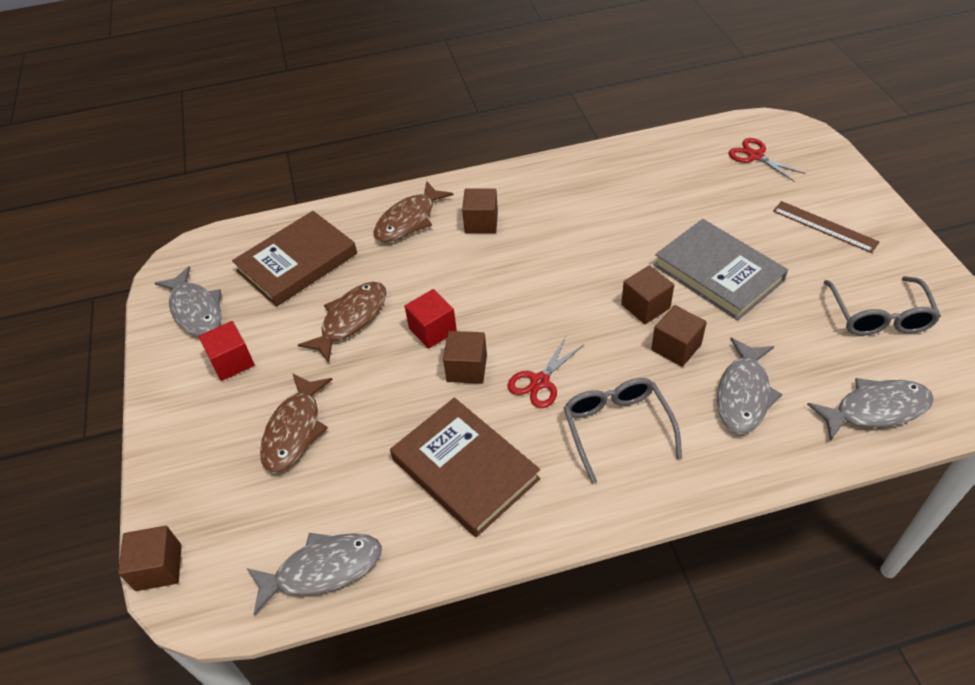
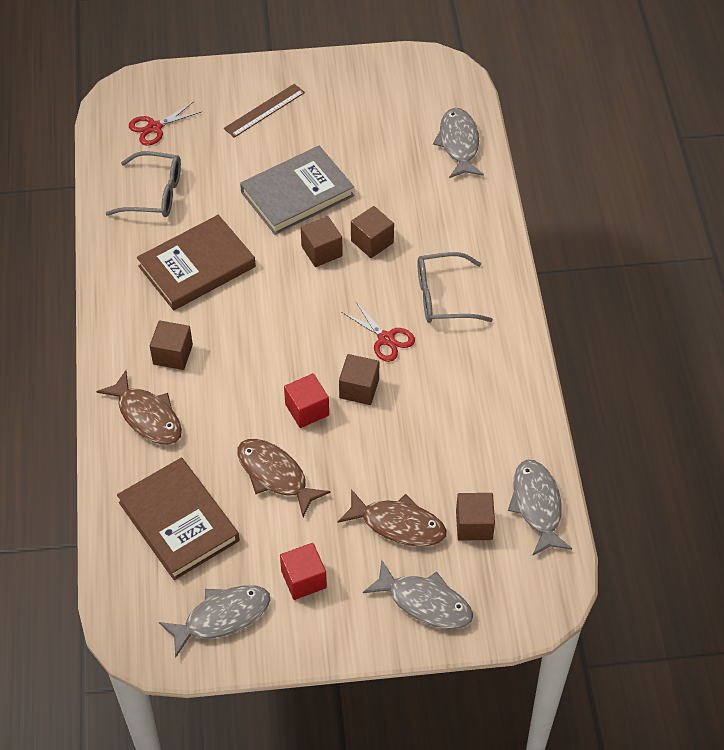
camera: 85 degrees left, 5 degrees up
(159, 567) = (518, 626): brown cube -> brown cube (474, 525)
(465, 469) = (462, 402): brown book -> brown book (197, 266)
(743, 394) = (428, 213): grey fish -> grey fish (425, 602)
(879, 316) = (373, 111): grey glasses -> grey glasses (155, 194)

